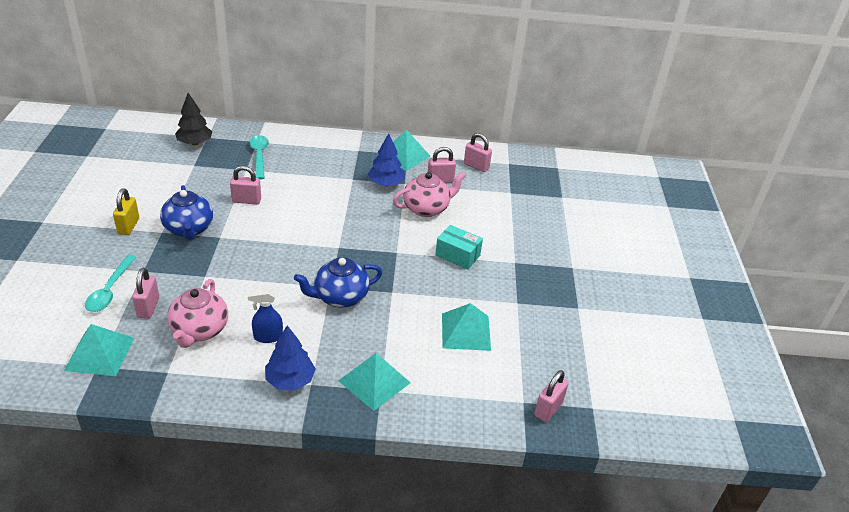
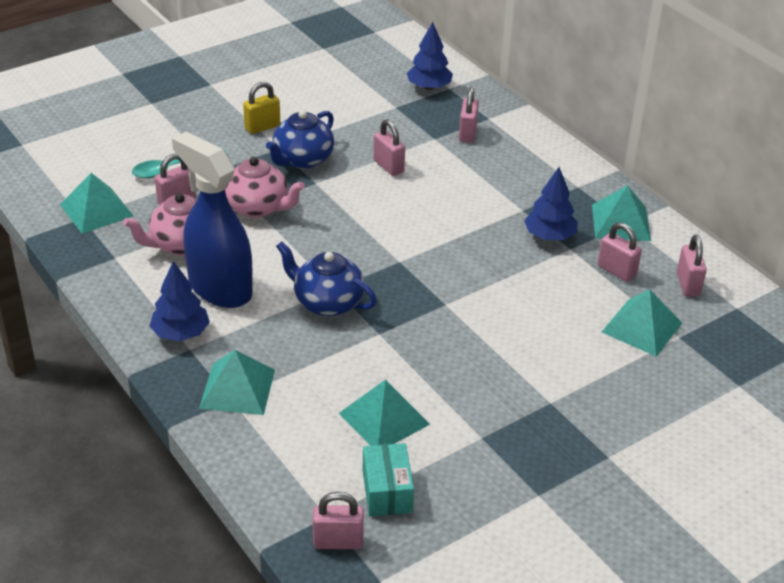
camera: 55 degrees right, 0 degrees up
(195, 143) = (429, 87): black tree -> blue tree
(259, 156) = (467, 133): turquoise spoon -> pink padlock
(268, 337) = (220, 288): blue spray bottle -> blue spray bottle, size x2.26
(426, 208) = (549, 287): pink teapot -> pink teapot (258, 207)
(457, 255) = (501, 351): turquoise box -> turquoise box (387, 491)
(491, 199) = (641, 327): none -> turquoise pyramid

